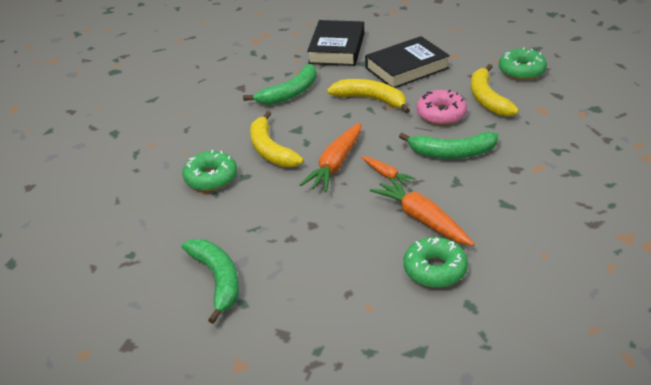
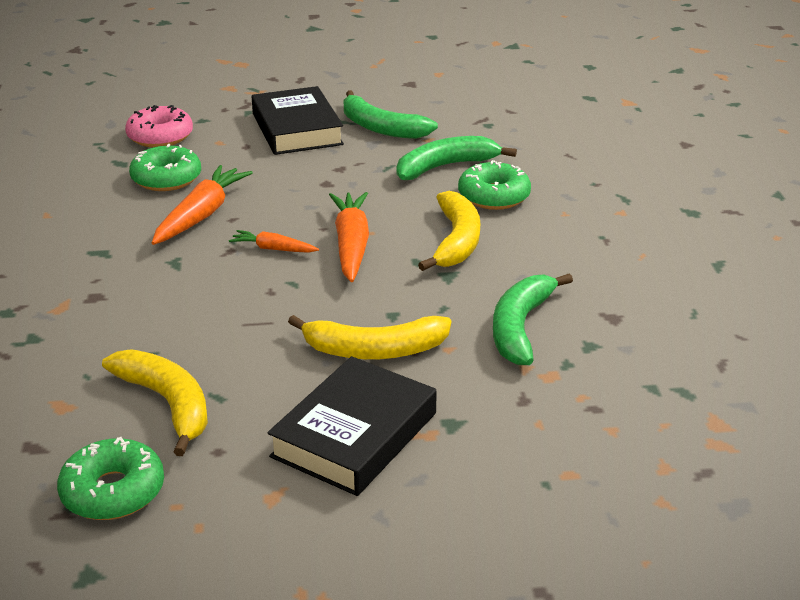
camera: 150 degrees right, 5 degrees down
(270, 150) = (456, 241): yellow banana -> yellow banana turned 60 degrees clockwise
(336, 48) = (534, 447): black book -> black book (297, 129)
(422, 219) = (201, 215): orange carrot -> orange carrot turned 90 degrees counterclockwise
(441, 114) = (239, 353): pink donut -> pink donut (160, 136)
(452, 153) = (195, 297): green banana -> green banana (445, 166)

